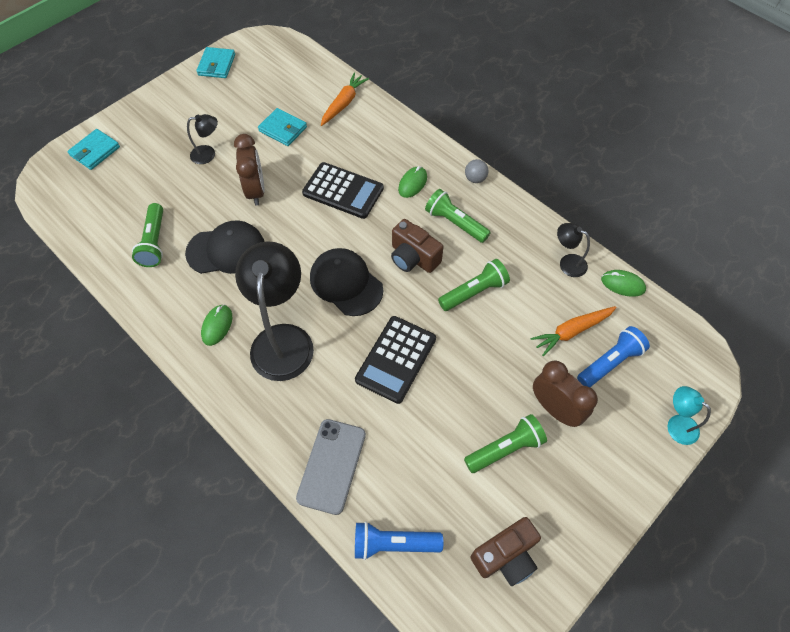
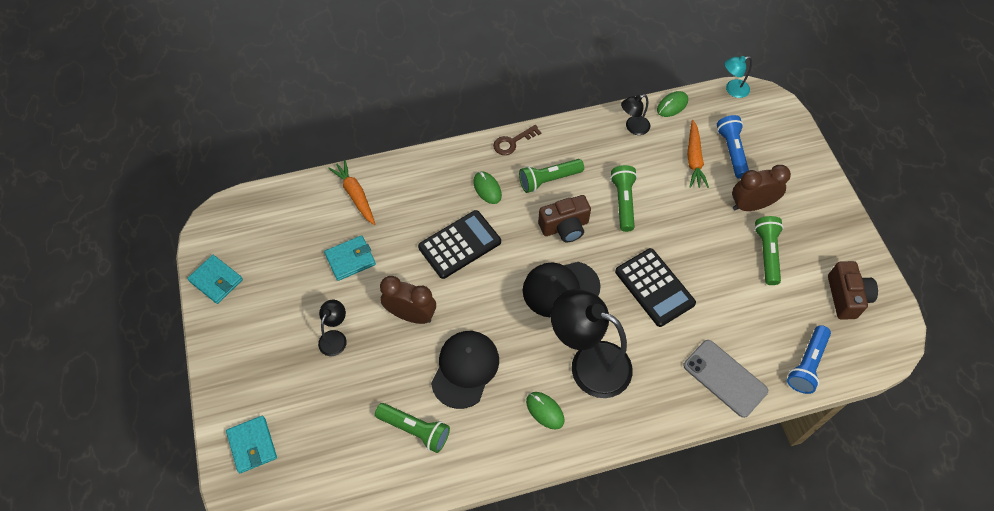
camera: 60 degrees left, 0 degrees up
(475, 179) = (512, 142): grey ball -> brown key
(676, 424) = (798, 142): turquoise lamp -> turquoise lamp (732, 90)

